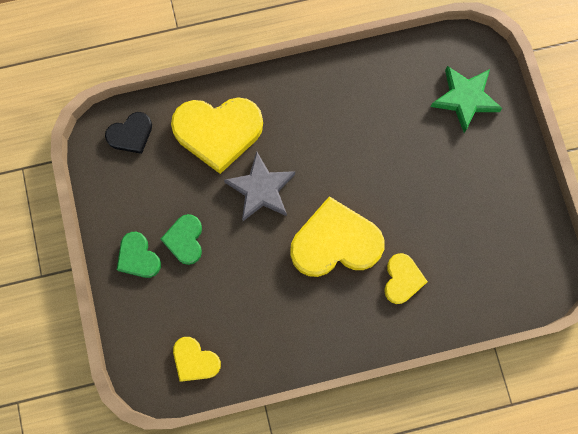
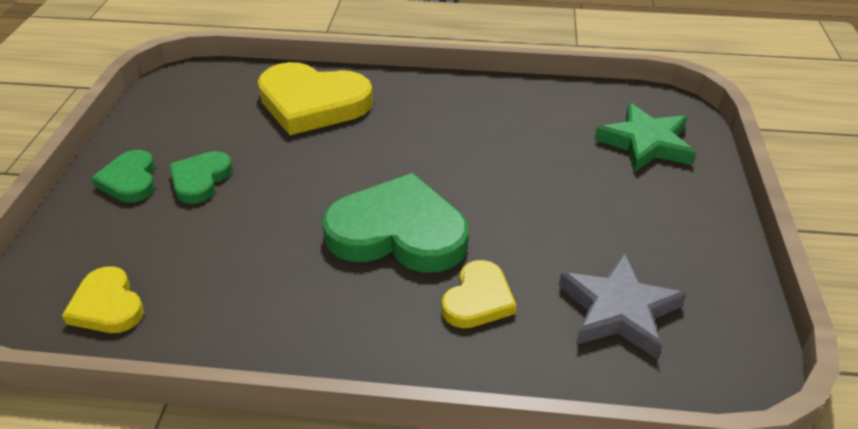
camera: 20 degrees right, 35 degrees down
(131, 134) = (213, 84): black heart -> none
(261, 189) = (330, 159): grey star -> grey star (618, 310)
(335, 242) = (398, 232): yellow heart -> green heart

